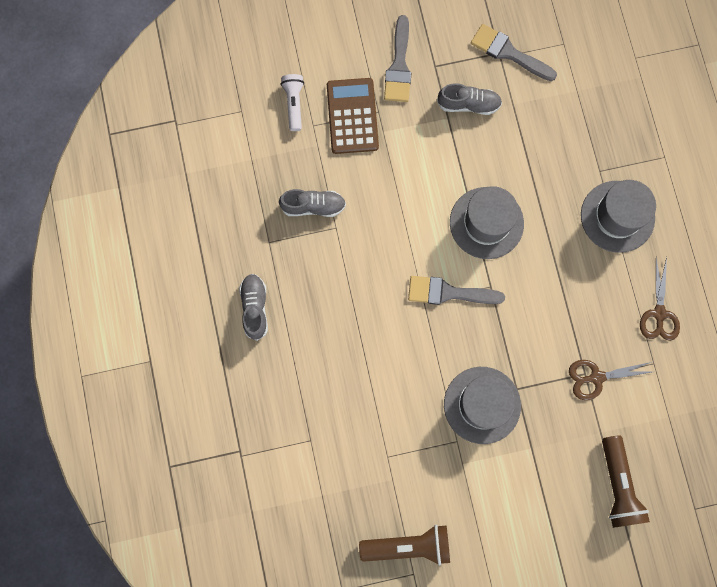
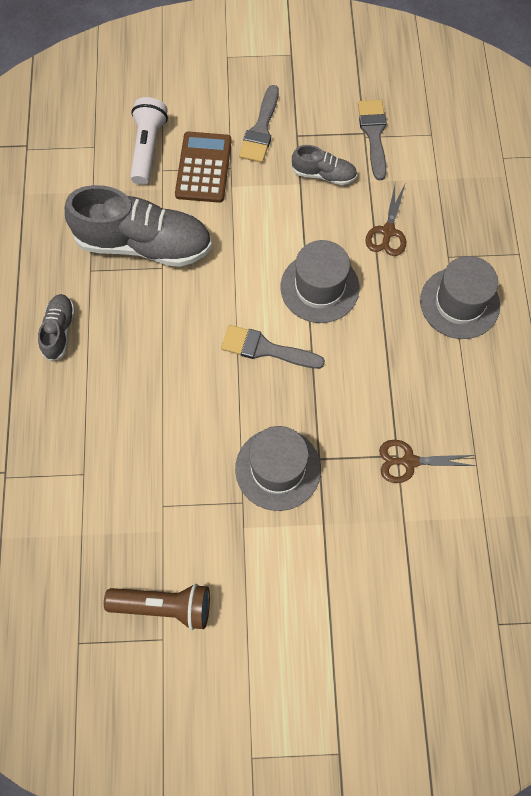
camera: 10 degrees right, 10 degrees down
(294, 104) = (148, 148): white flashlight -> white flashlight, size x1.50
(313, 206) = (144, 244): grey shoe -> grey shoe, size x2.06
(508, 53) = (373, 134): grey brush -> grey brush turned 45 degrees clockwise
(618, 486) = (413, 582): brown flashlight -> none
(659, 313) = (489, 407): brown scissors -> brown scissors (388, 232)

